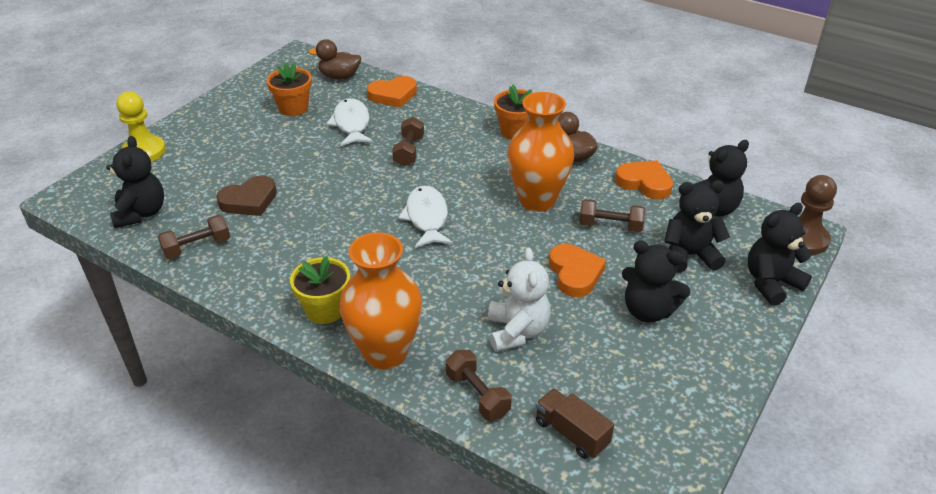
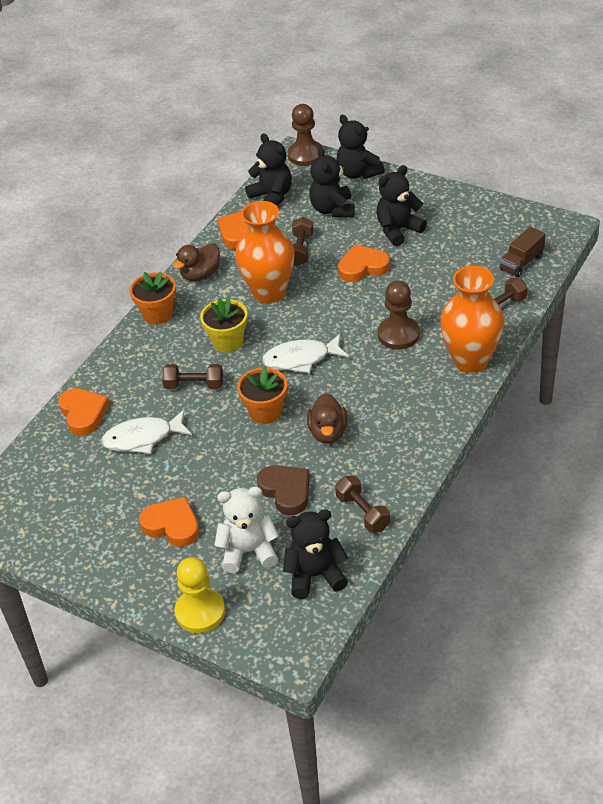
camera: 90 degrees left, 5 degrees up
(243, 139) = (172, 525): none -> orange heart
(293, 108) = (107, 495): orange flower pot -> orange flower pot (265, 412)
(325, 310) = (431, 404): yellow flower pot -> yellow flower pot (227, 341)
(339, 76) = (37, 468): brown duck -> brown duck (328, 432)
(447, 294) = (398, 334): none -> brown pawn
(517, 332) = (433, 293): white teddy bear -> white teddy bear (248, 551)
(648, 311) = (398, 230): black teddy bear -> black teddy bear turned 150 degrees counterclockwise

